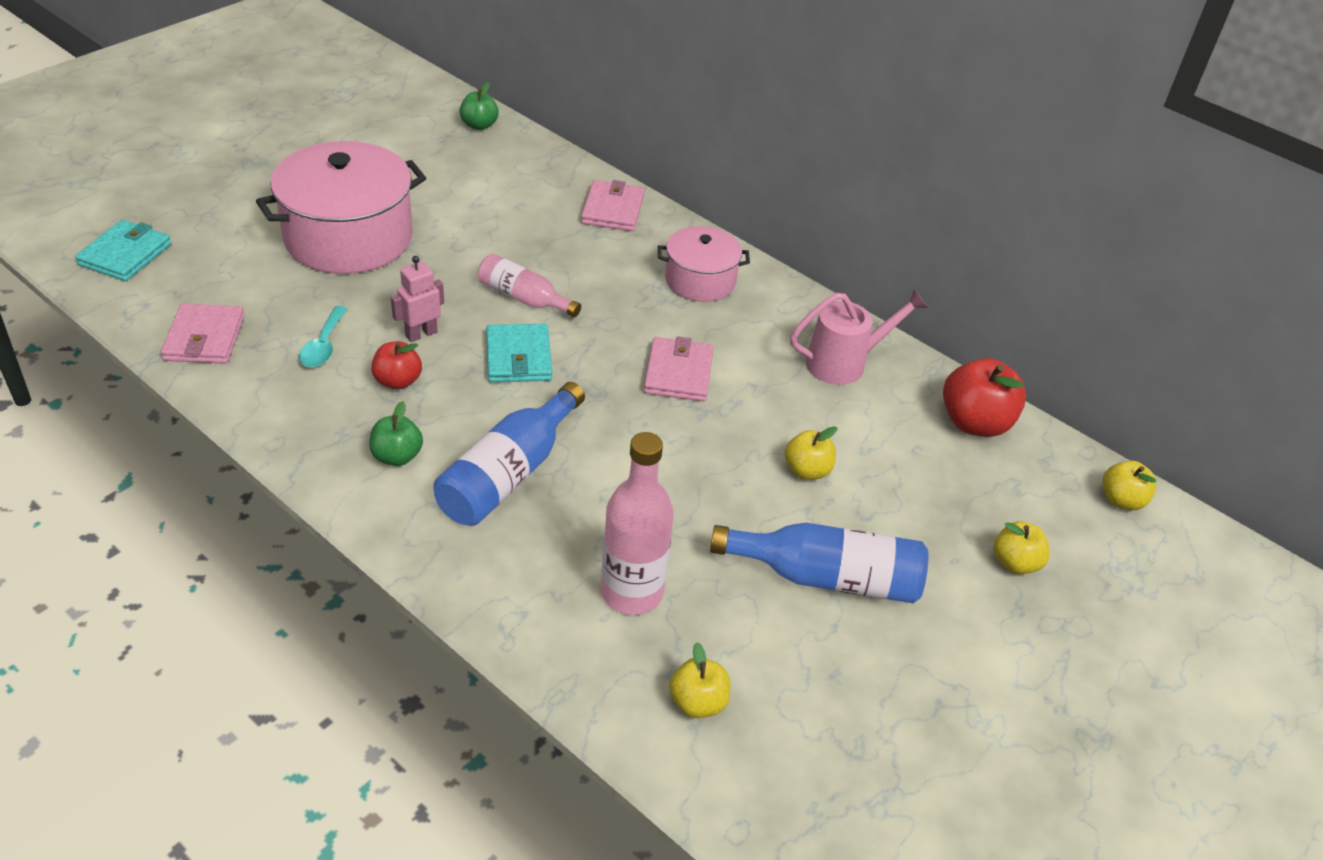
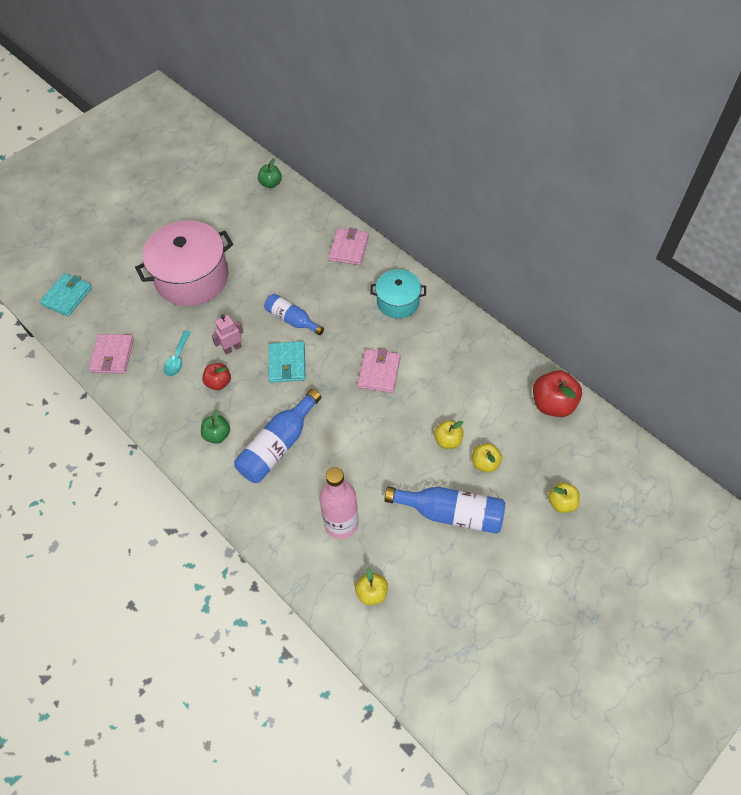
camera: 10 degrees right, 15 degrees up
(524, 298) = (292, 320): pink bottle -> blue bottle
(700, 280) = (398, 302): pink pot -> turquoise pot
(844, 363) = (479, 362): pink watering can -> none
(1121, 500) = (633, 458): yellow apple -> yellow apple (485, 463)

